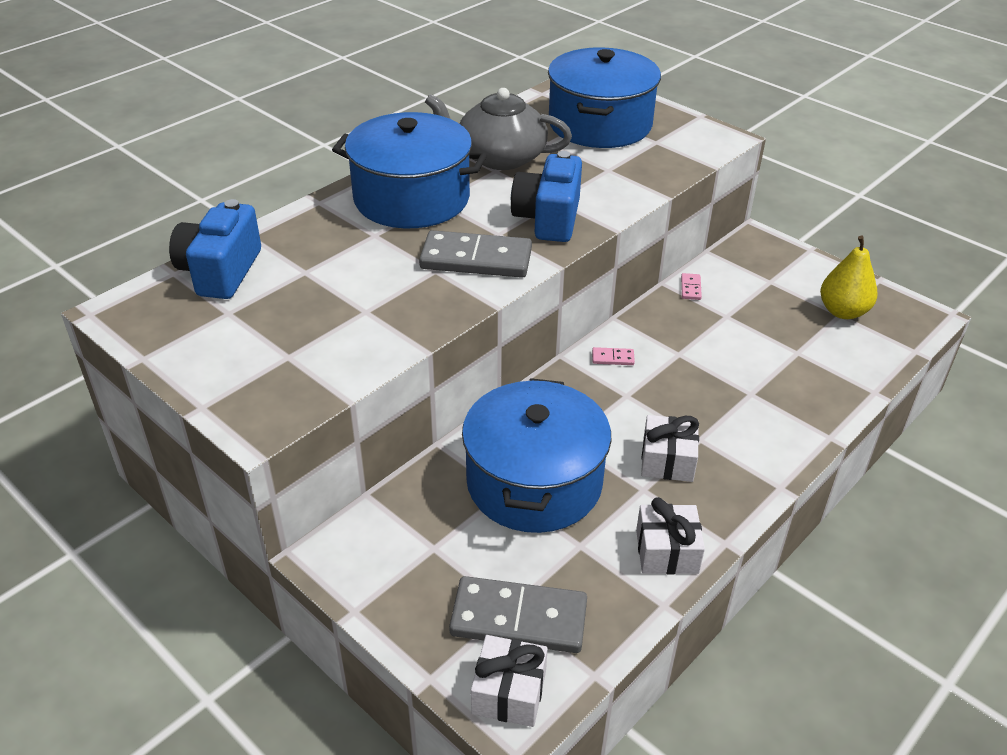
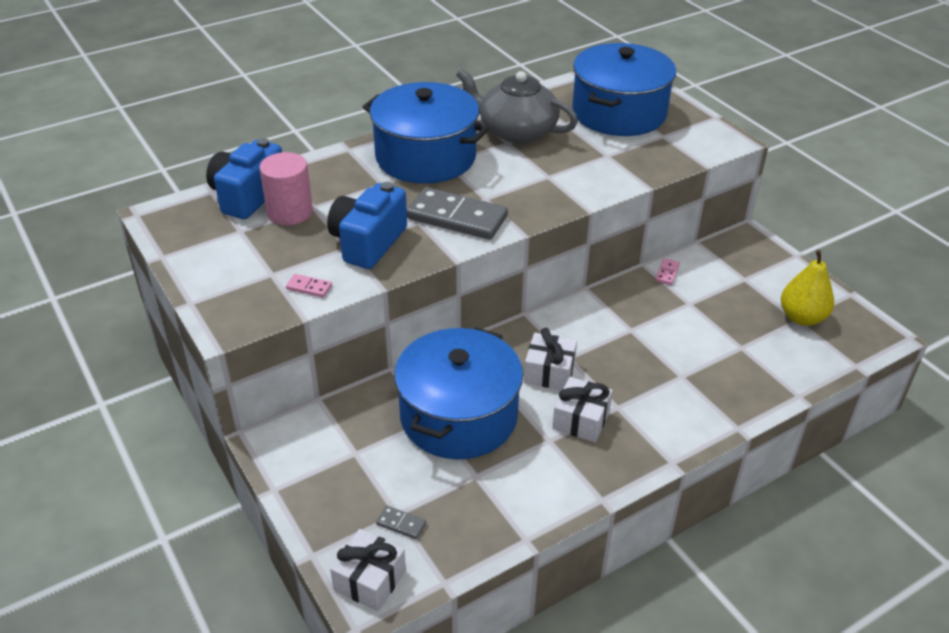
camera: 15 degrees right, 0 degrees up
(280, 282) = (290, 212): none -> pink cylinder
(519, 618) = (401, 524): grey domino -> grey domino, size x0.41
(548, 218) = (534, 191): blue camera -> blue camera (368, 243)
(613, 358) = (570, 323): pink domino -> pink domino (309, 287)
(667, 551) = (547, 496): white gift -> white gift (549, 372)

